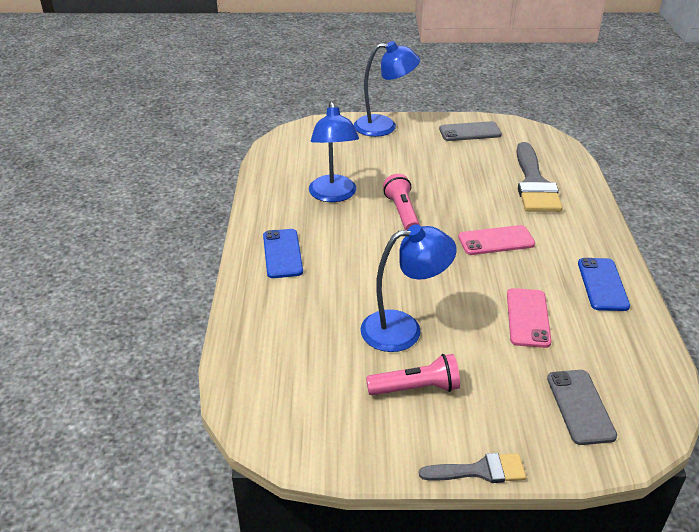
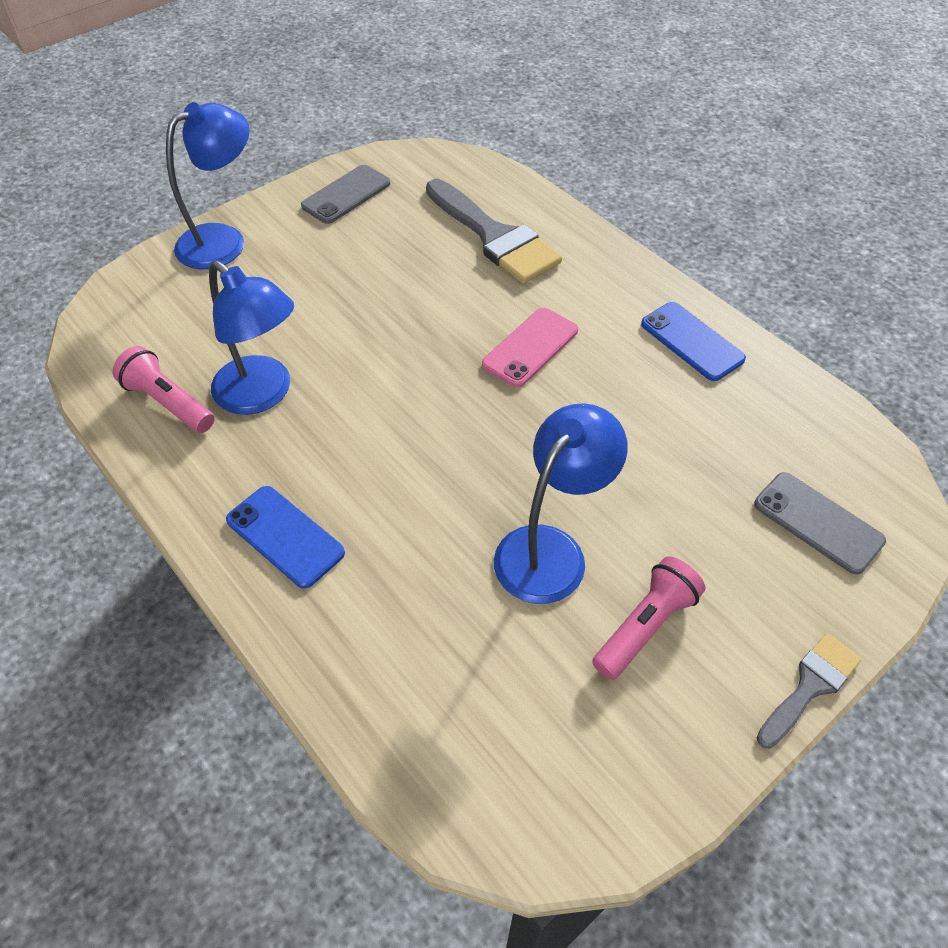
camera: 40 degrees left, 15 degrees up
(402, 212) = (380, 370): pink flashlight -> pink flashlight (168, 402)
(528, 318) = (664, 438): pink phone -> none

